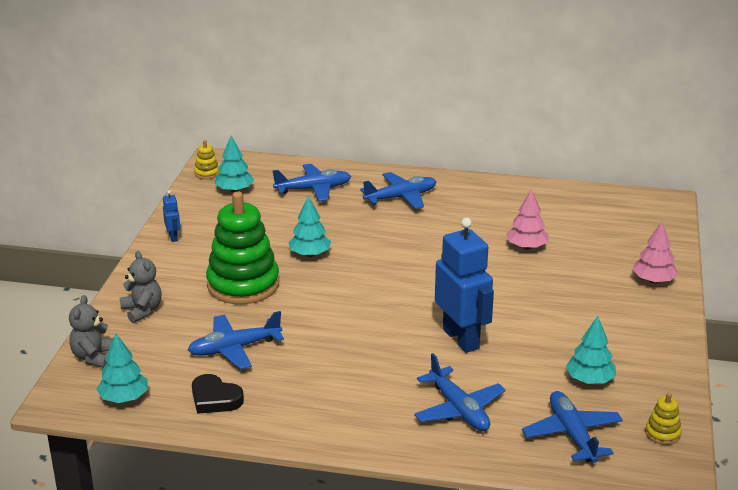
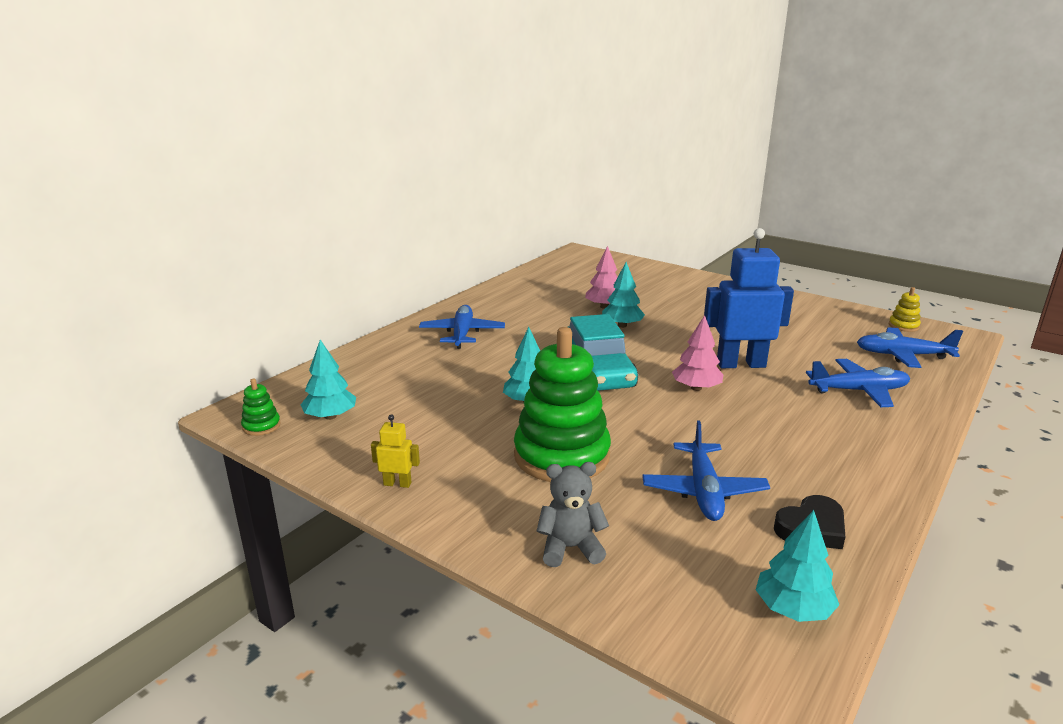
camera: 65 degrees left, 5 degrees down
(94, 357) = (672, 621): grey teddy bear -> none
(173, 237) = (397, 483): blue robot -> yellow robot
(207, 173) = (261, 426): yellow stacking toy -> green stacking toy
(313, 189) = (390, 370): blue plane -> none
(384, 271) = (597, 372): none -> turquoise car
(589, 380) = (824, 332): turquoise tree -> turquoise tree (622, 325)
(653, 280) = (690, 280): pink tree -> pink tree (696, 388)

